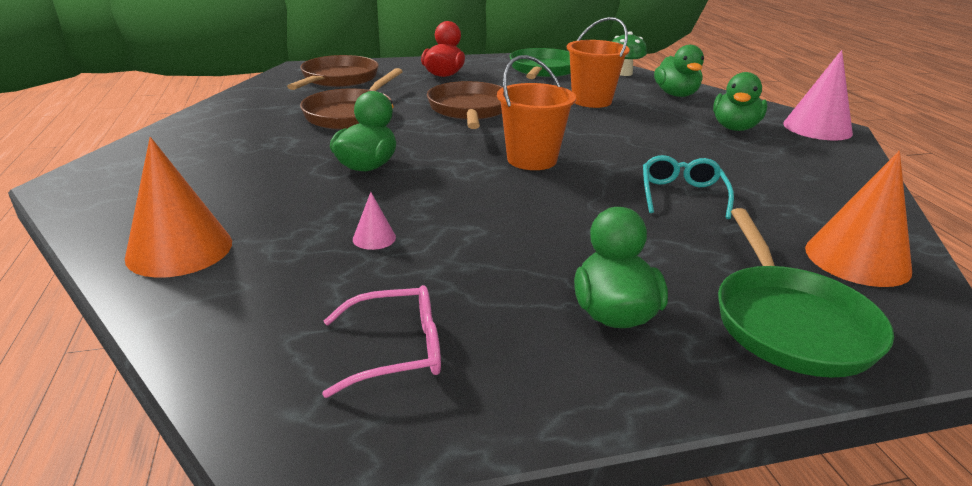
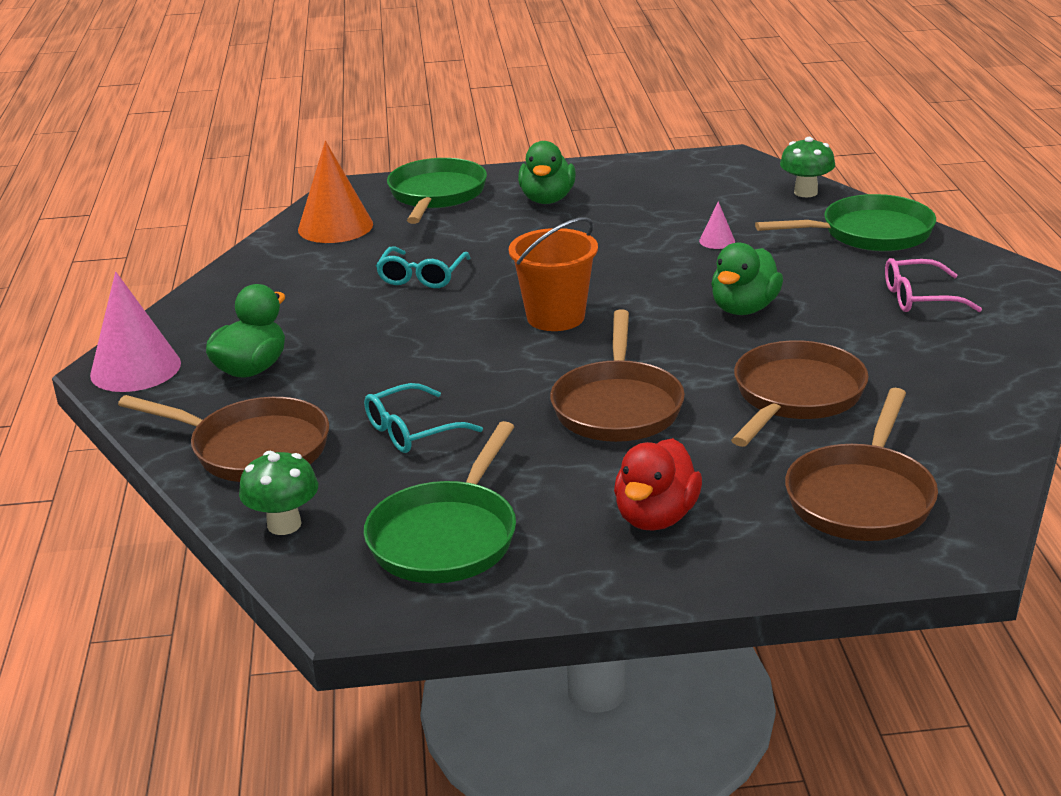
camera: 170 degrees left, 0 degrees up
(179, 249) = (870, 233): orange cone -> green pan
(209, 331) = (805, 192): none -> green mushroom
(396, 350) = (687, 185): pink glasses -> pink glasses (920, 298)
(591, 101) = (412, 430): orange bucket -> turquoise glasses
(676, 95) = (253, 449): green duck -> brown pan

